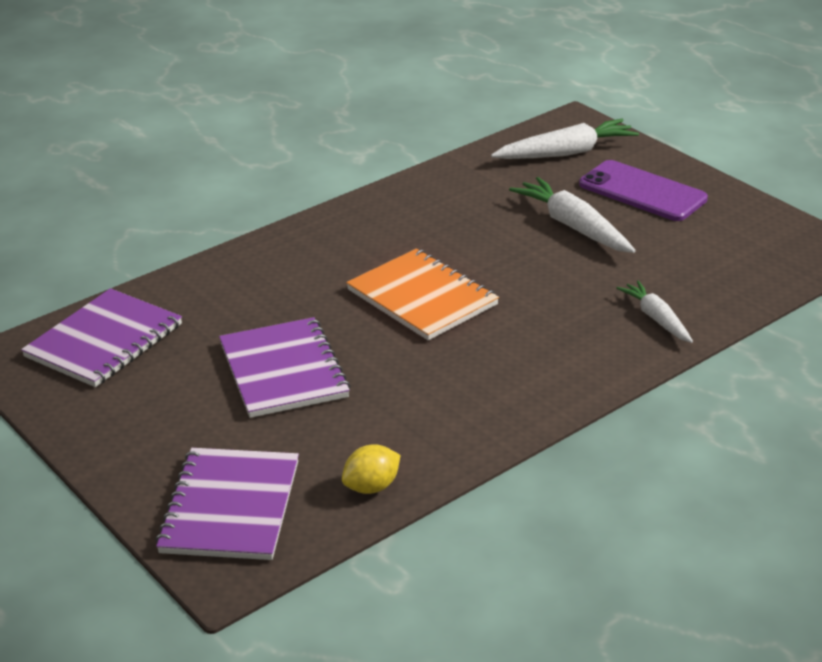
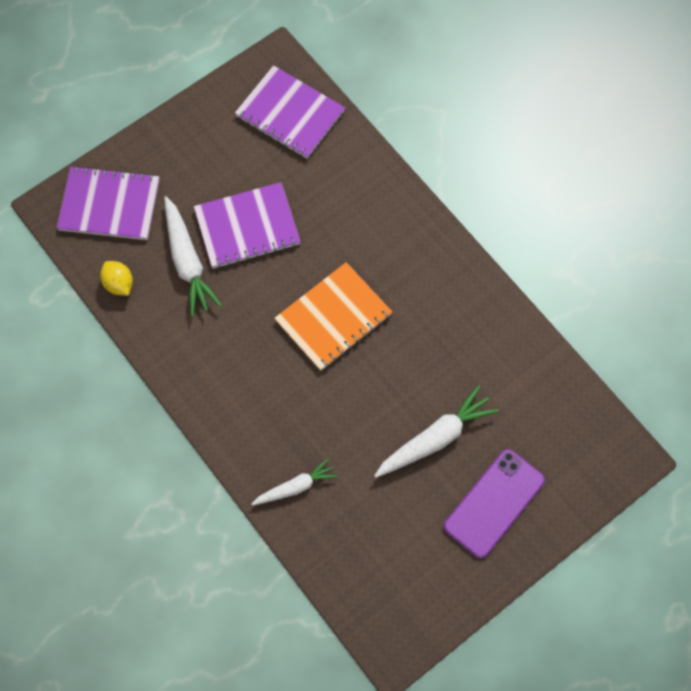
camera: 90 degrees right, 35 degrees up
(566, 153) = (566, 444): white carrot -> white carrot (187, 261)

